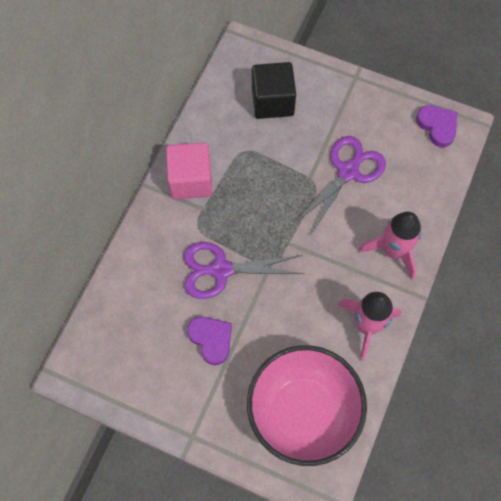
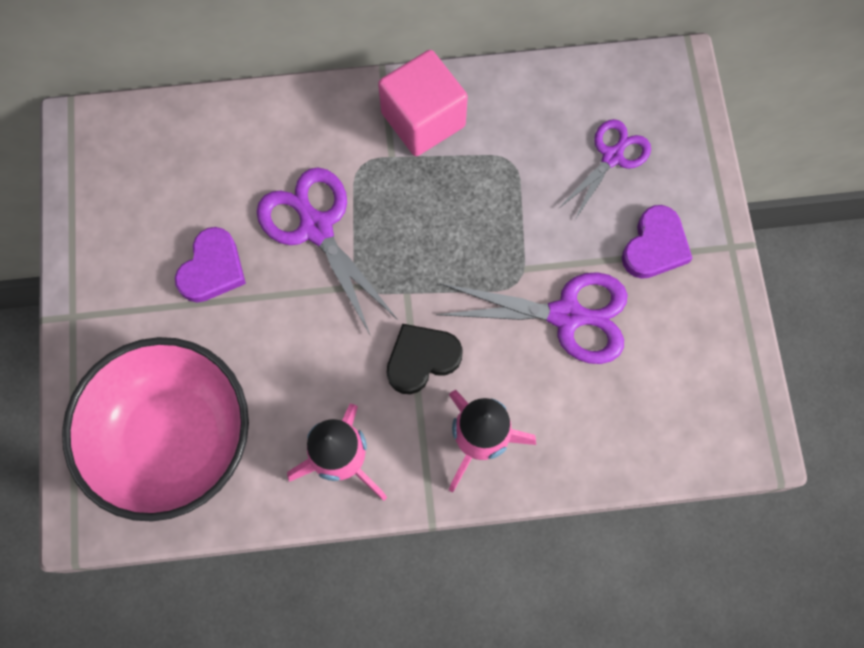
camera: 60 degrees right, 5 degrees up
(272, 101) = (612, 156): black cube -> purple scissors
(331, 255) = (421, 359): none -> black heart
(437, 126) = (727, 406): purple heart -> purple heart (655, 246)

